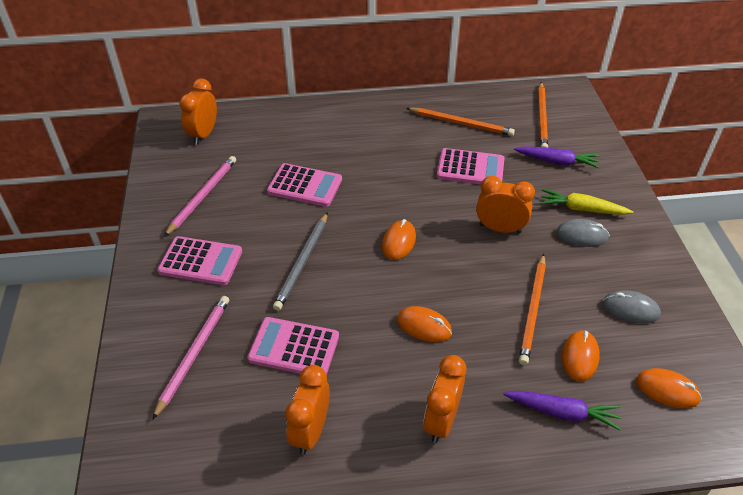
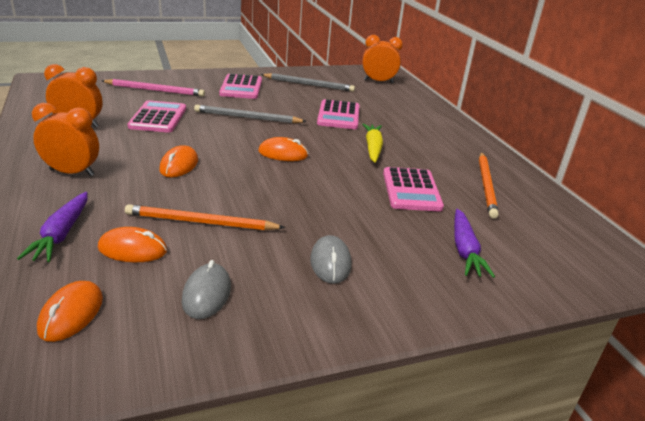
camera: 75 degrees right, 15 degrees down
(203, 196) = (309, 85): pink pencil -> grey pencil
(500, 228) = (321, 206): orange clock -> none
(542, 118) = (549, 242): orange pencil -> none
(582, 209) = (381, 266): yellow carrot -> yellow carrot (372, 148)

